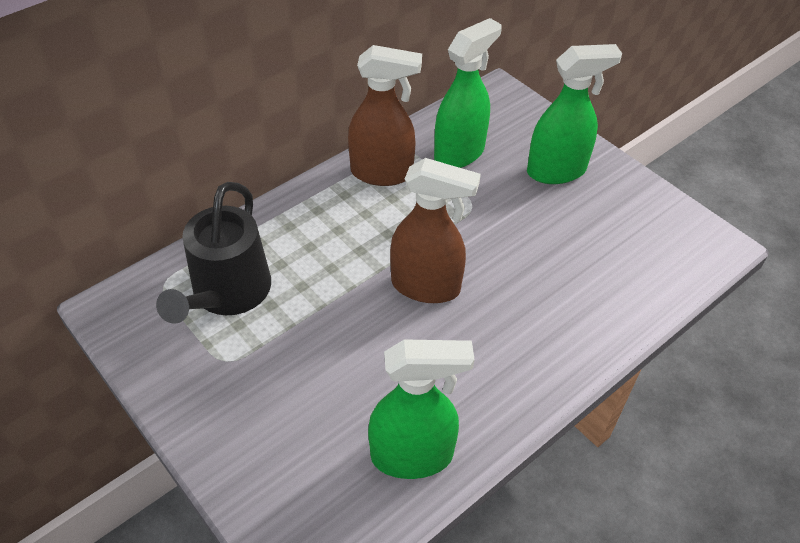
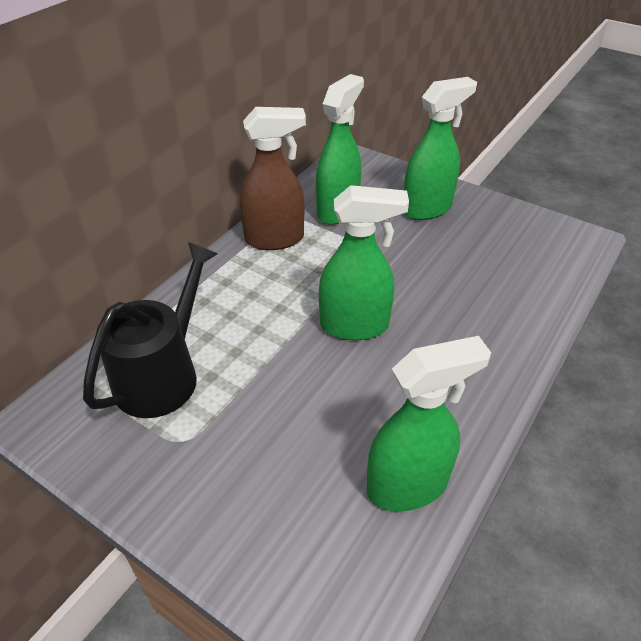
camera: 15 degrees left, 5 degrees down
(227, 293) = (162, 375): black watering can -> black watering can turned 150 degrees counterclockwise
(426, 286) = (355, 326): brown spray bottle -> green spray bottle

